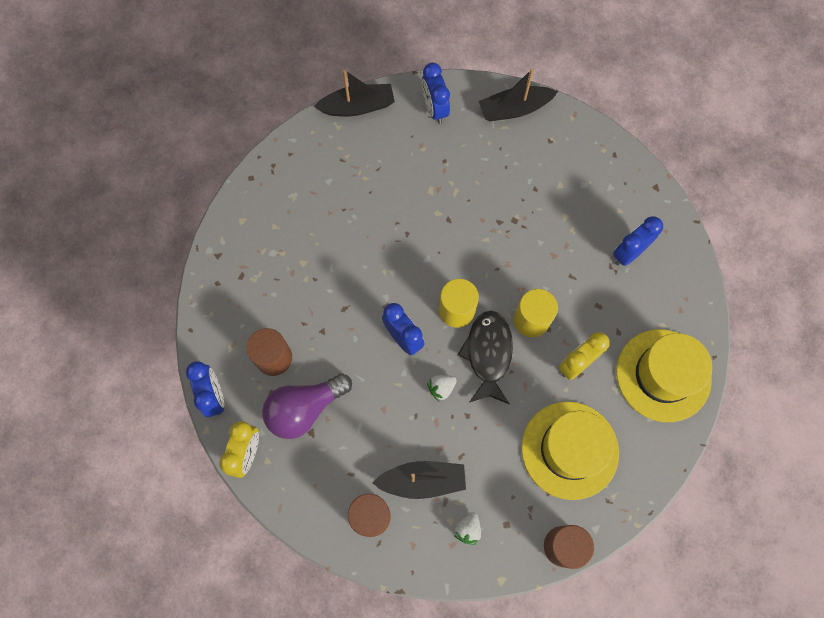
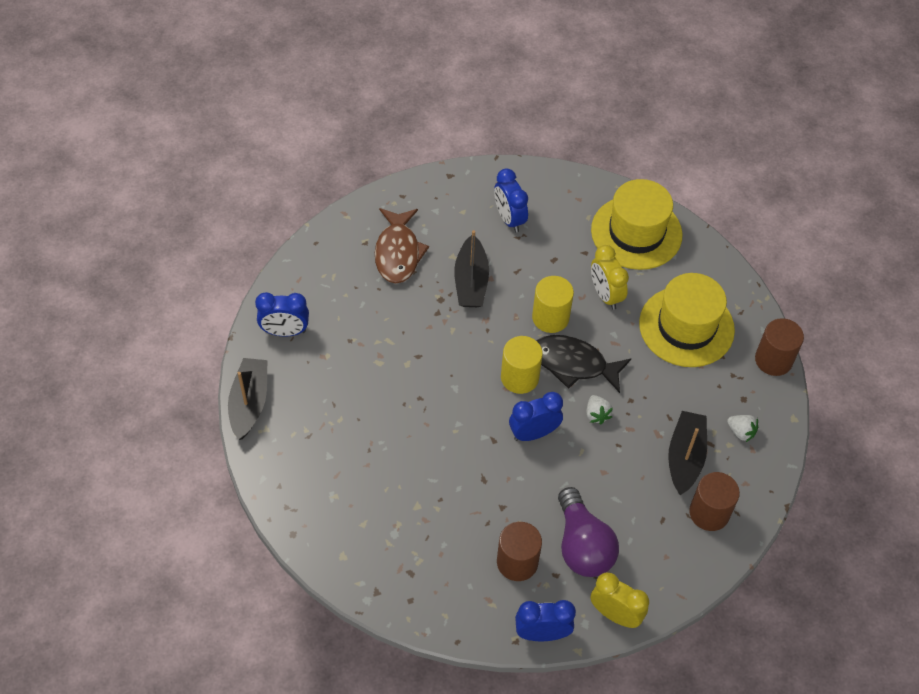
camera: 75 degrees left, 15 degrees down
(514, 109) = (316, 261): black boat -> black boat (471, 281)
(550, 170) = (398, 252): none -> brown fish

